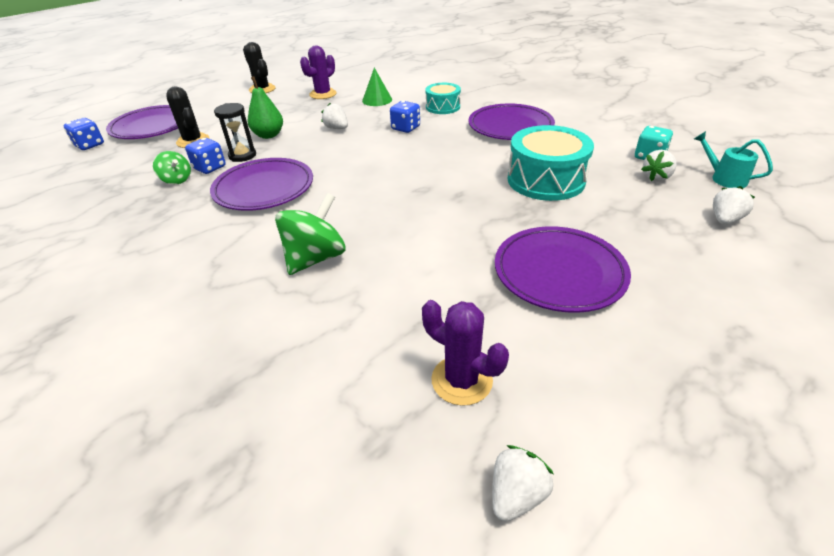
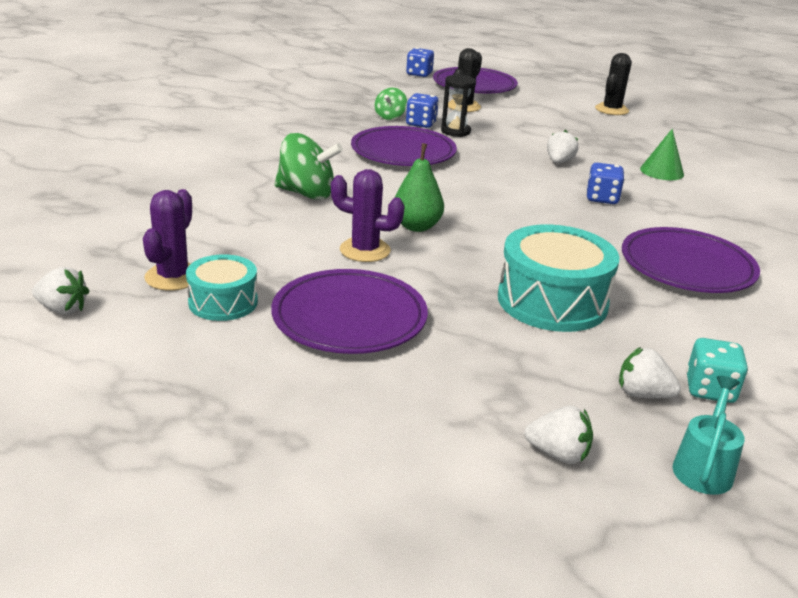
camera: 65 degrees right, 10 degrees down
(269, 135) = (508, 134): green pear -> green pear (416, 226)
(323, 94) = (639, 140): purple cactus -> purple cactus (365, 250)
(443, 107) = (693, 214): turquoise drum -> turquoise drum (223, 302)

